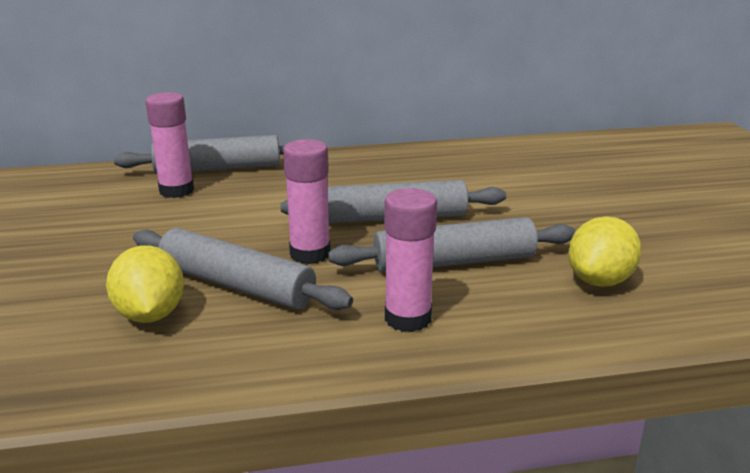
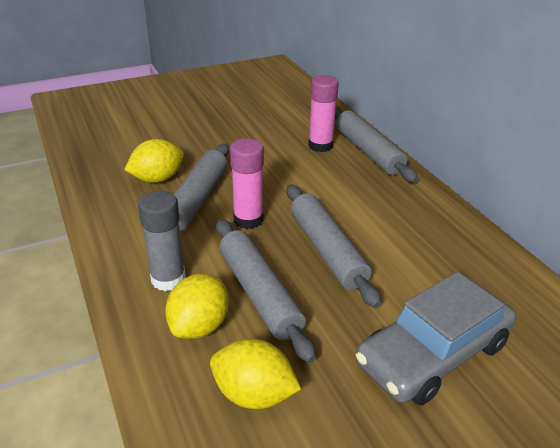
camera: 75 degrees right, 10 degrees up
(408, 318) = (168, 279): pink glue stick -> grey glue stick
(499, 302) = (199, 326): none -> yellow lemon
(551, 197) = (433, 353): none -> grey car

